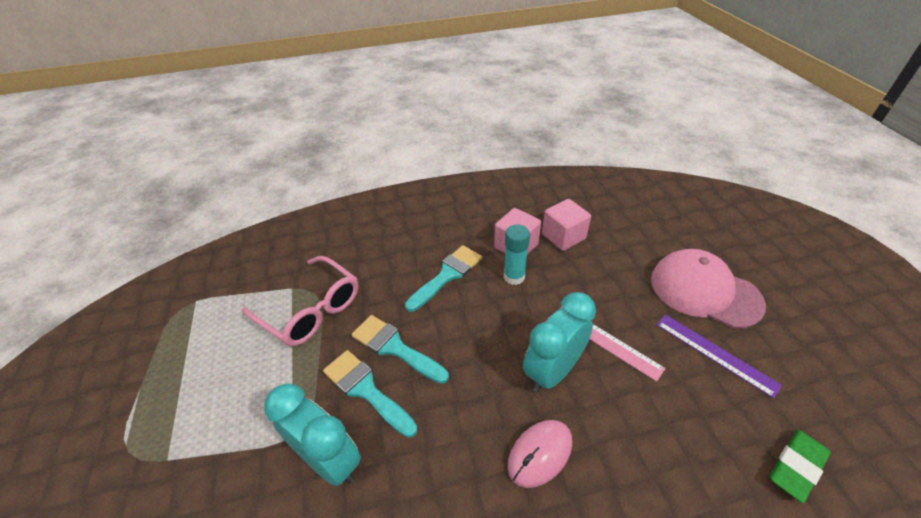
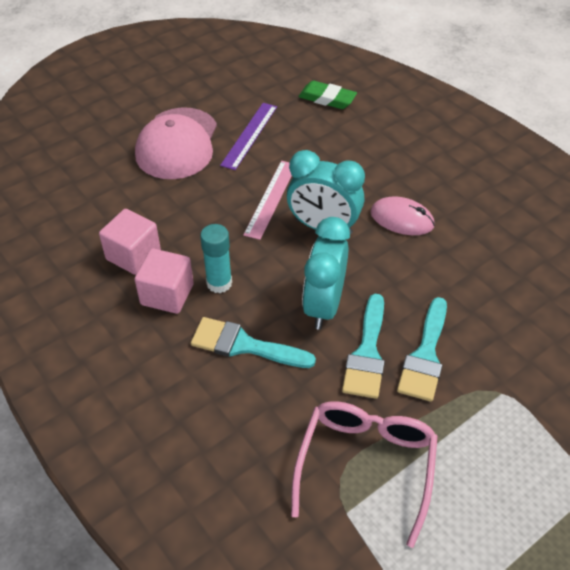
camera: 115 degrees left, 5 degrees up
(329, 460) = (501, 351): turquoise clock -> turquoise clock (324, 305)

